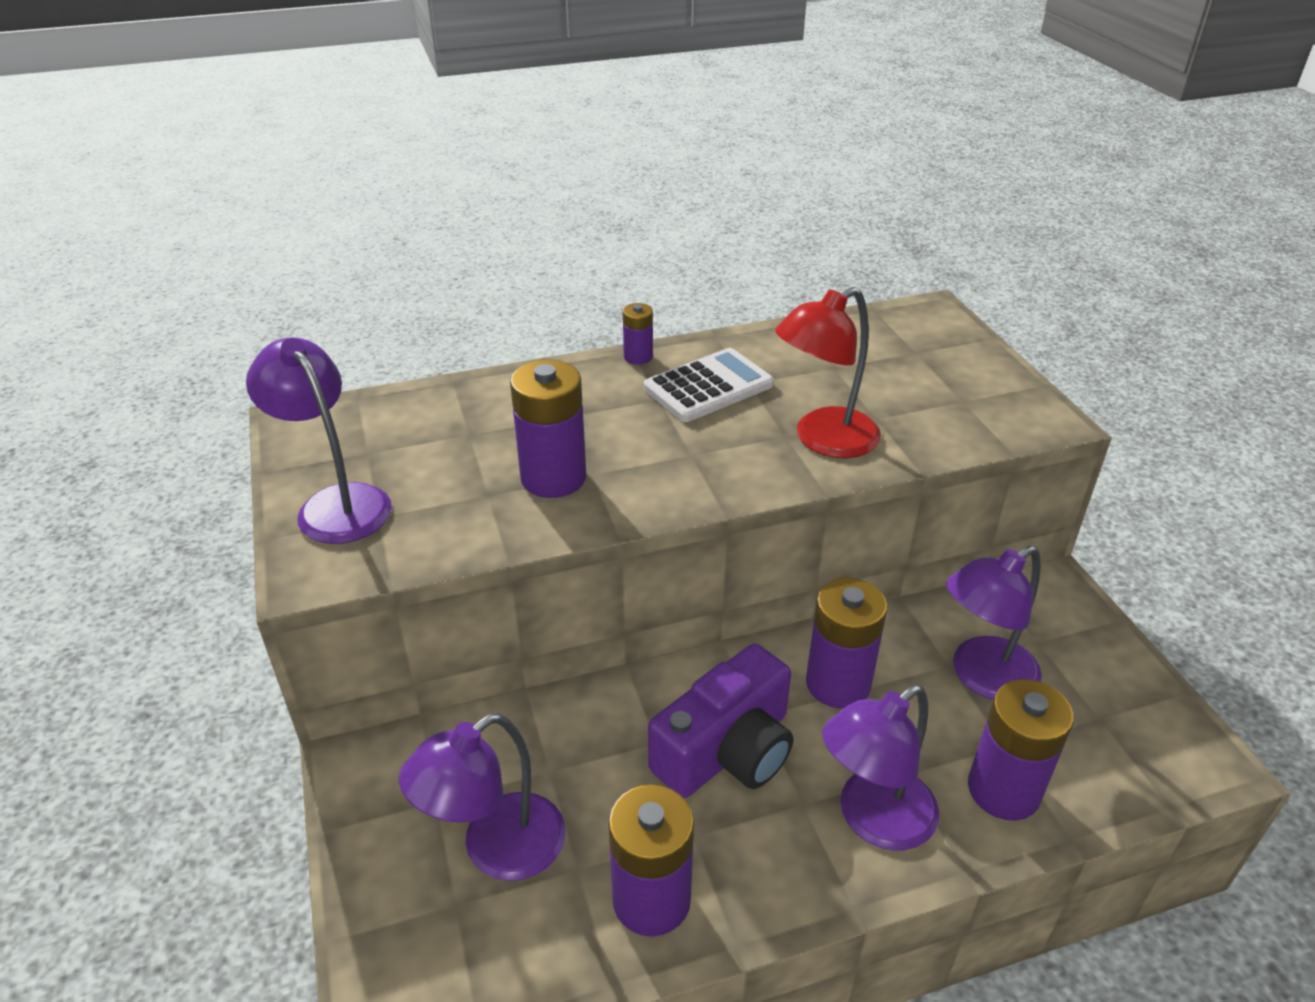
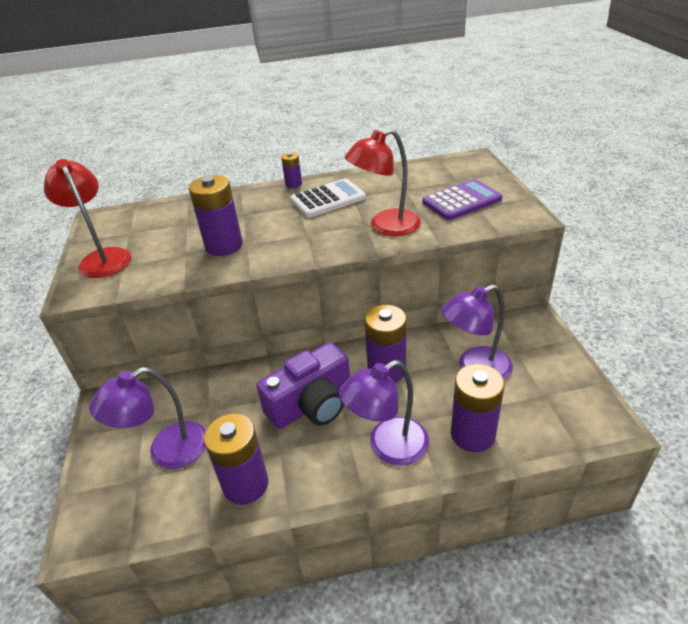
camera: 10 degrees right, 0 degrees up
(336, 503) = (102, 258): purple lamp -> red lamp
(935, 391) = (461, 201): none -> purple calculator

